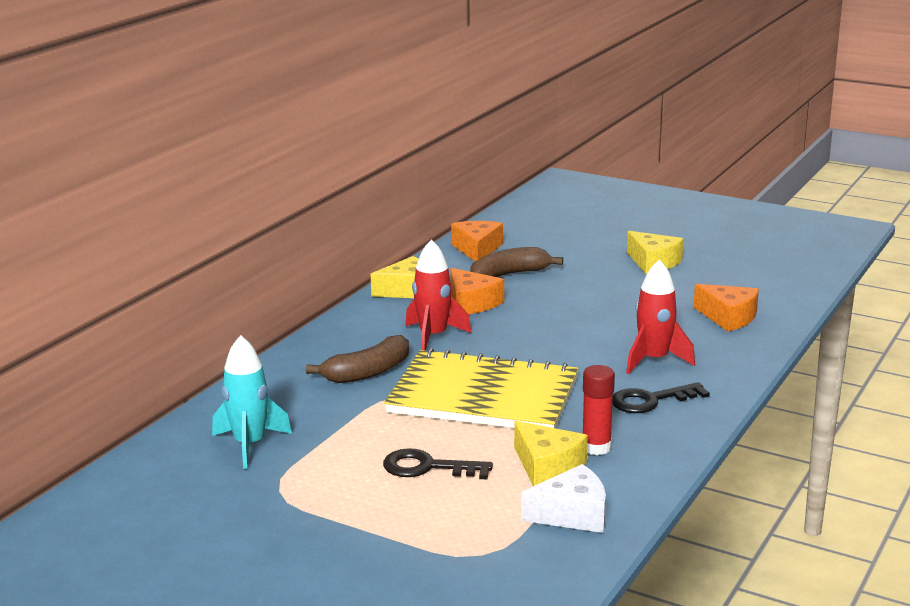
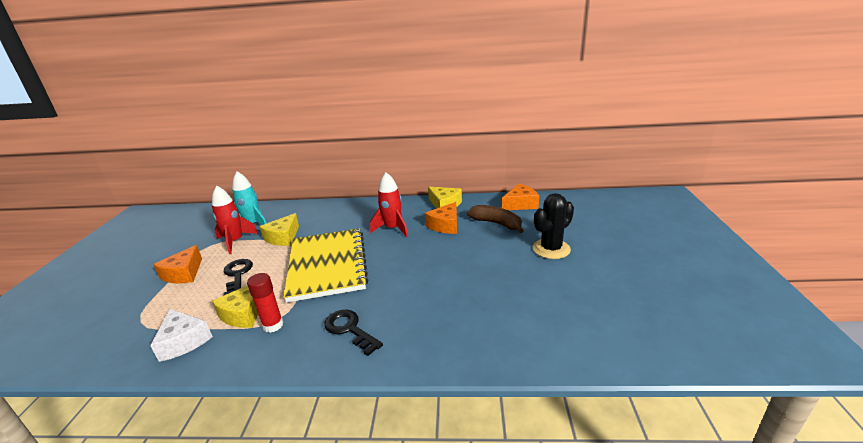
camera: 65 degrees right, 5 degrees up
(368, 372) = (339, 226): brown banana -> none
(605, 265) = (551, 249): none -> black cactus
(653, 262) = (579, 265): yellow cheese -> yellow cheese (283, 237)
(654, 360) = (414, 312): red rocket -> red rocket (235, 241)
(728, 317) = (519, 328): orange cheese -> orange cheese (183, 273)

